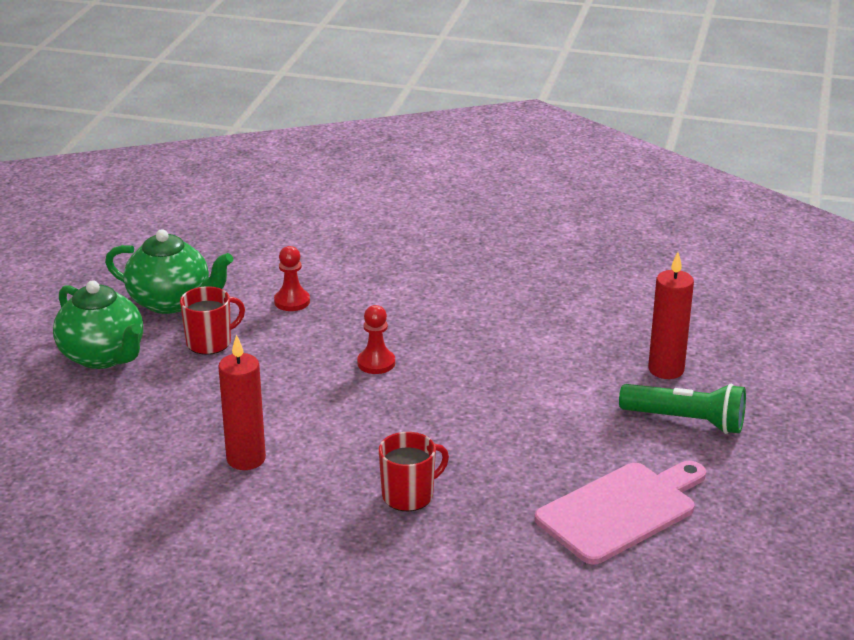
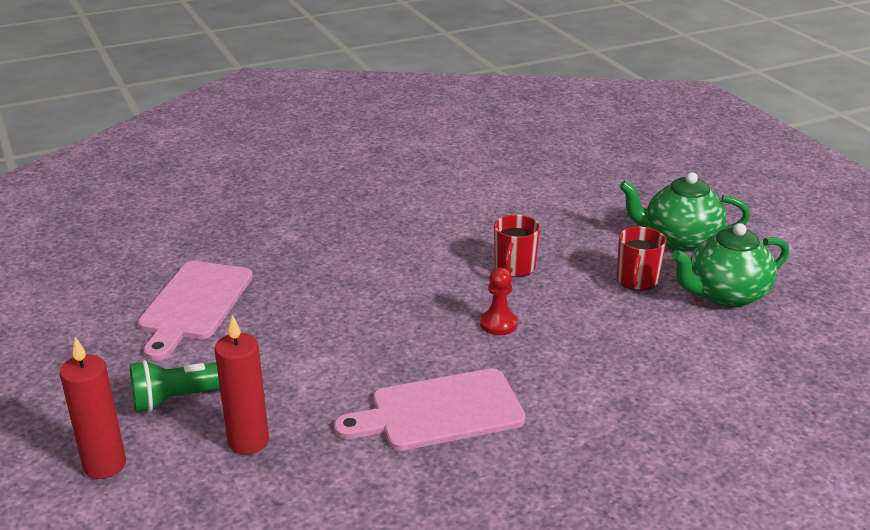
camera: 140 degrees right, 0 degrees up
(246, 459) = (479, 228): red candle -> red candle (105, 465)
(292, 301) = (647, 341): red pawn -> none
(409, 495) = (349, 253): red mug -> red mug (514, 267)
(507, 327) = (439, 412): none -> pink cutting board

